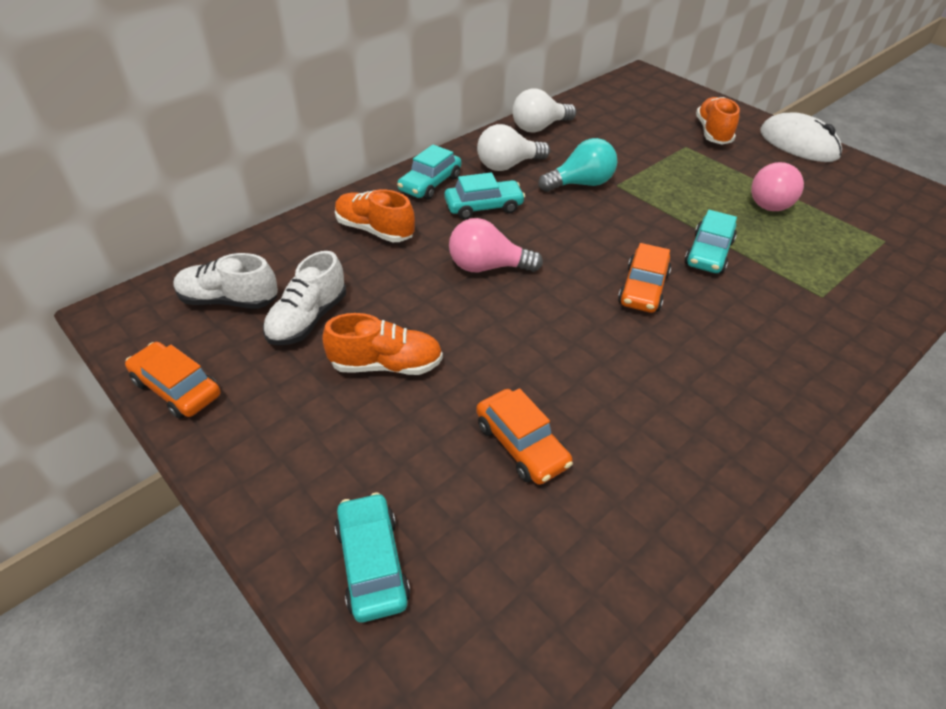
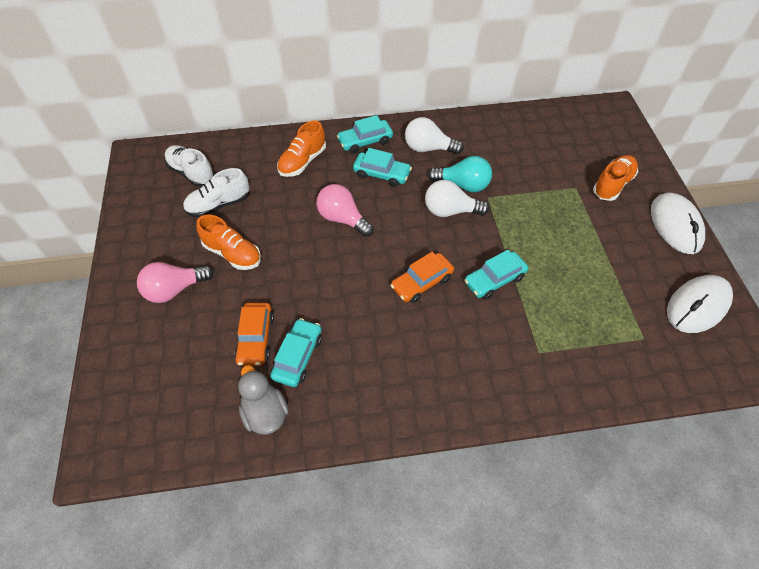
camera: 35 degrees right, 10 degrees up
(177, 388) = (130, 214): orange car -> none
(372, 563) = (136, 355): turquoise car -> turquoise car (297, 357)
(374, 230) = (302, 161): orange shoe -> orange shoe turned 120 degrees counterclockwise
(539, 127) = (481, 125): white light bulb -> white light bulb (450, 211)
(628, 524) = (265, 413): none -> grey duck
(771, 201) = (590, 263): pink light bulb -> pink light bulb (175, 289)
(889, 196) = (697, 306): none -> white mouse

